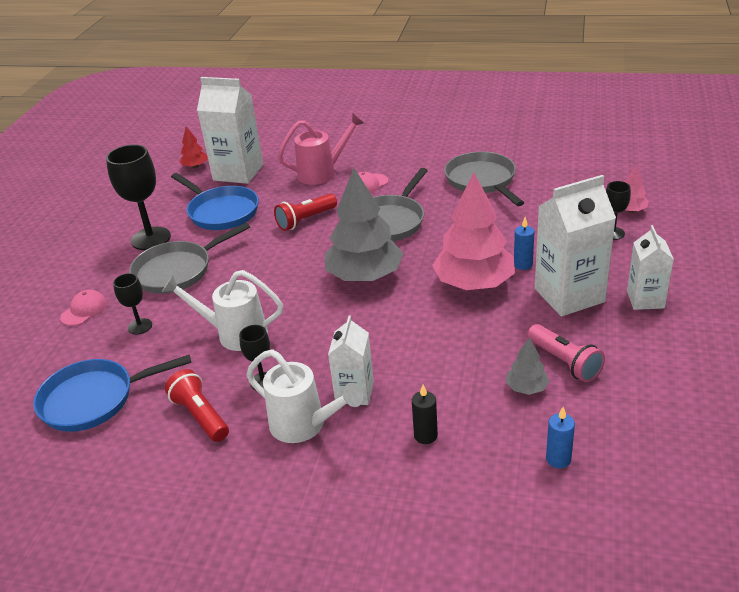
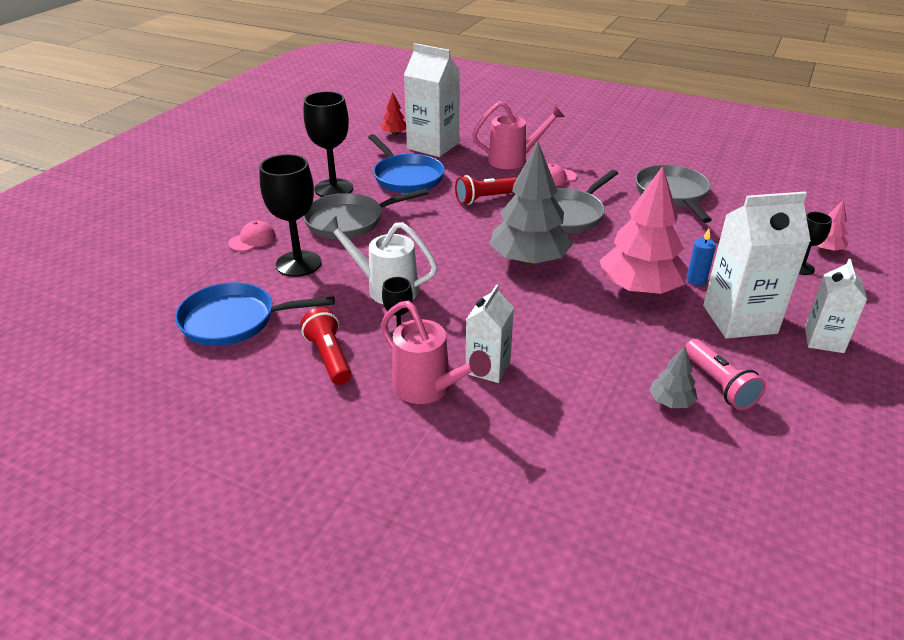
camera: 10 degrees right, 0 degrees up
(140, 326) = (298, 264): black goblet -> black goblet, size x1.89
(304, 425) = (428, 388): white watering can -> pink watering can
(425, 435) = (550, 426): black candle -> none
(558, 459) = (688, 483): blue candle -> none

